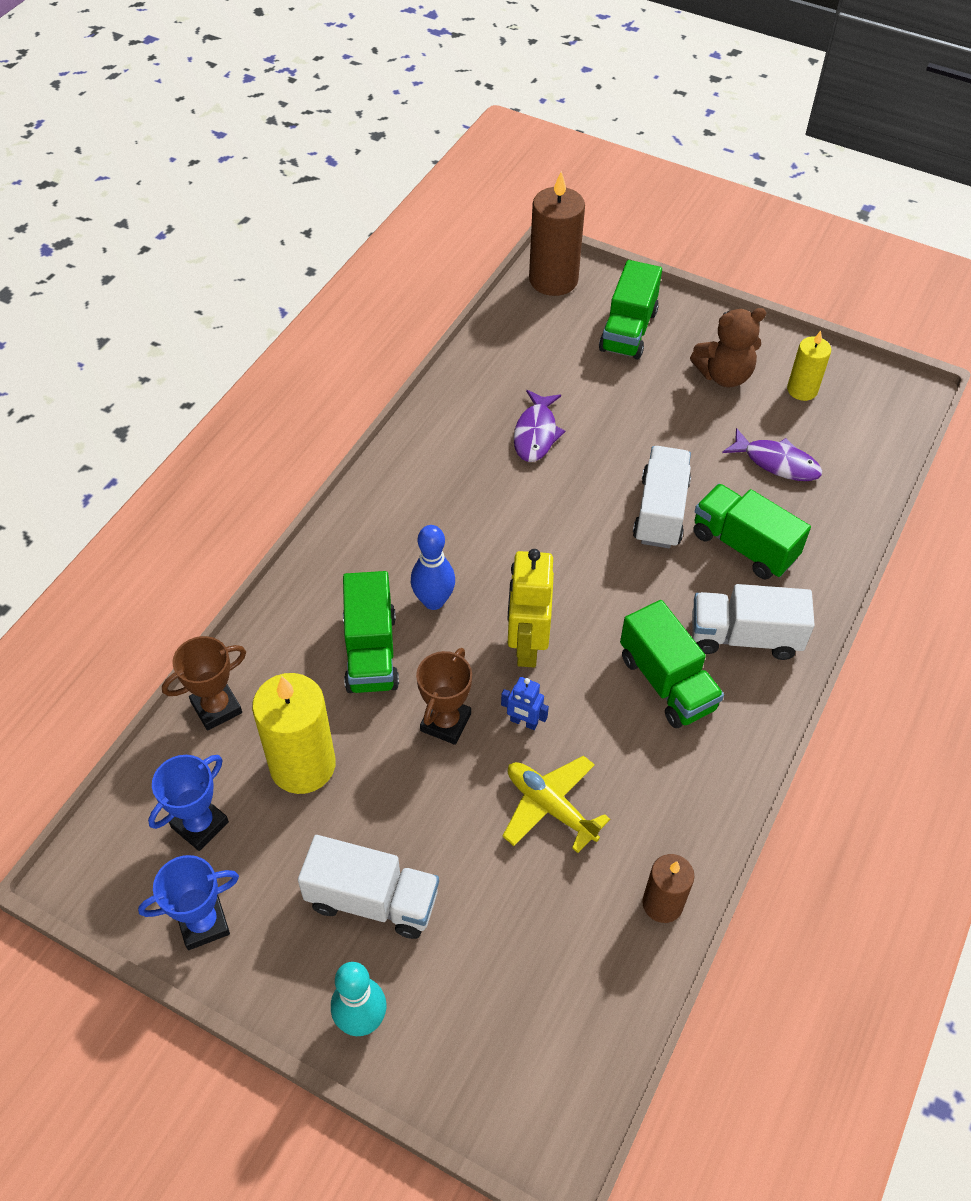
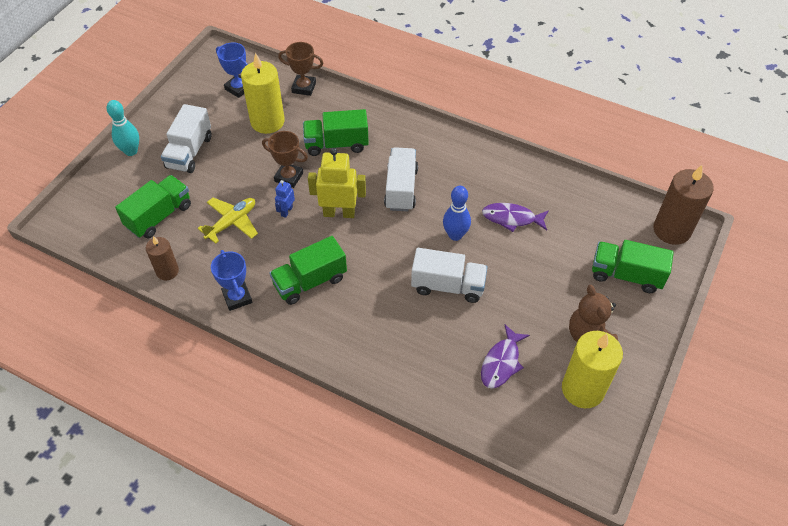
camera: 90 degrees right, 0 degrees up
(203, 923) = (188, 94): blue trophy -> blue trophy (237, 297)
(216, 707) = (304, 87): brown trophy -> brown trophy turned 45 degrees counterclockwise
(433, 601) = (371, 170): blue bowling pin -> blue bowling pin (455, 235)
(743, 546) = (420, 333): green truck -> green truck (159, 216)
(744, 637) = (343, 327): white truck -> white truck (401, 189)
(802, 390) = (583, 389): yellow candle -> yellow candle, size x1.72

